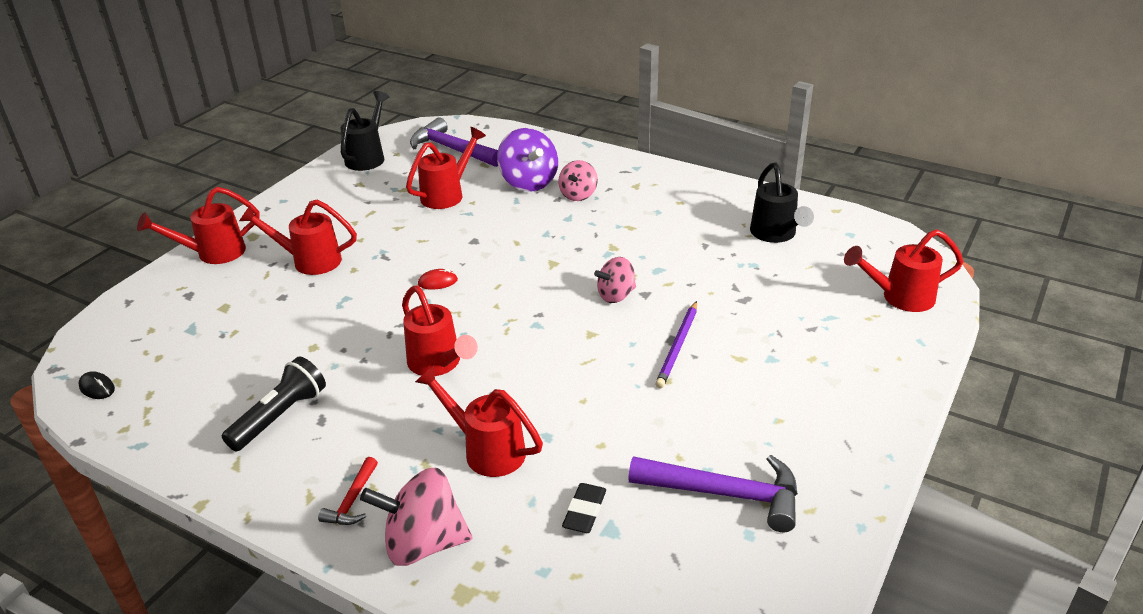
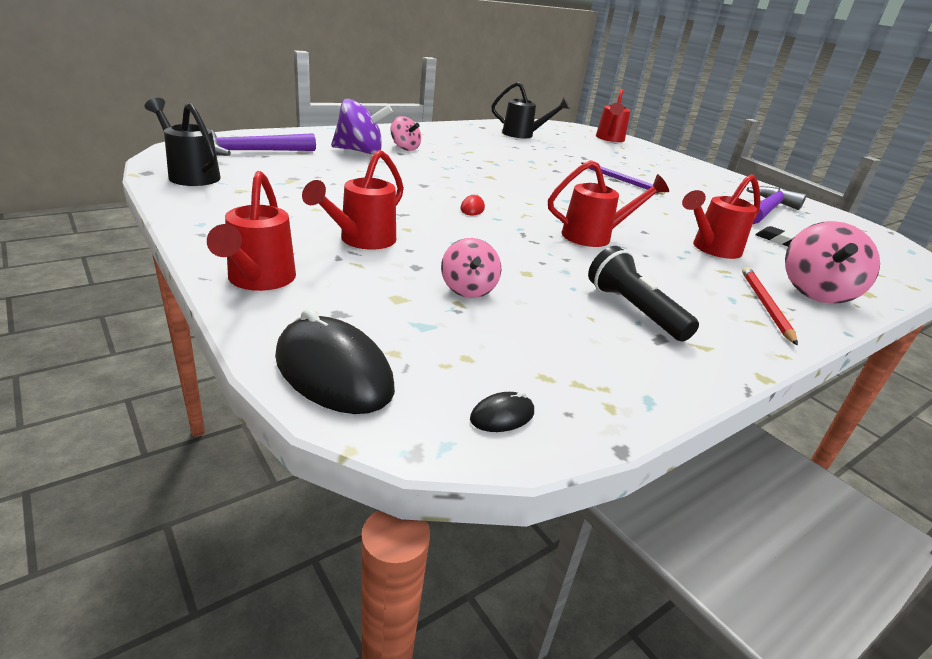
camera: 70 degrees left, 5 degrees down
(118, 318) = (333, 372): none -> black mouse
(352, 501) = (765, 305): red hammer -> red pencil
(447, 194) = (330, 172): red watering can -> none
(616, 295) = (551, 175): pink spinning top -> pink spinning top (468, 289)

